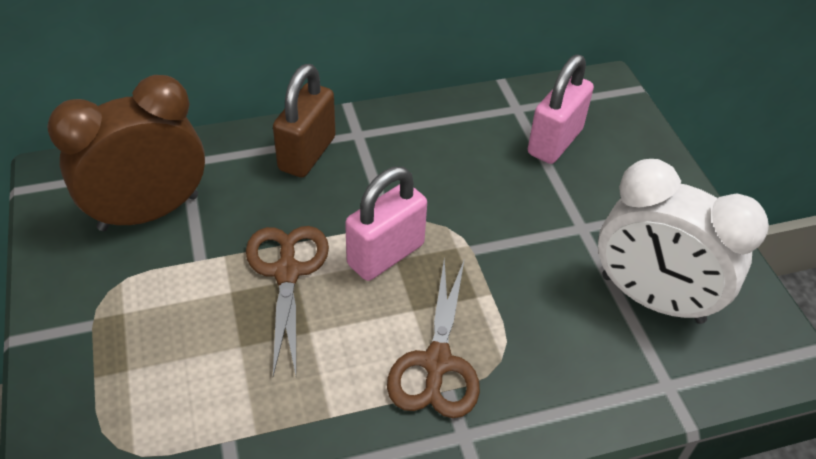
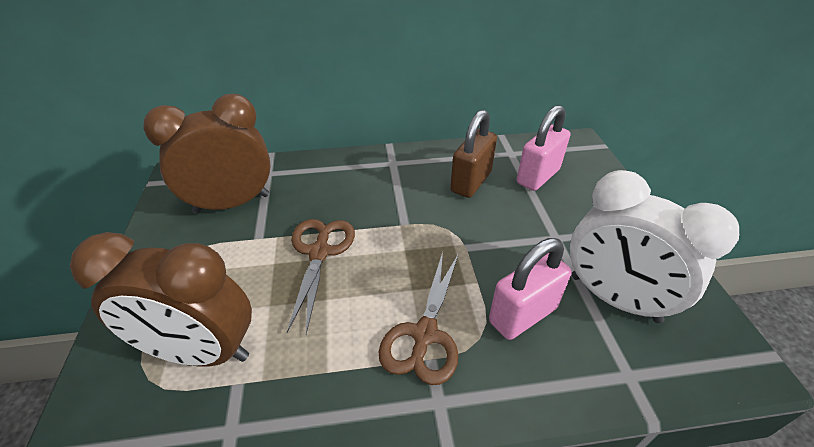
camera: 10 degrees right, 5 degrees down
(172, 409) = (201, 351): none -> brown clock
(307, 153) = (354, 173): brown padlock -> brown padlock (471, 182)
(385, 254) = (397, 245): pink padlock -> pink padlock (522, 315)

